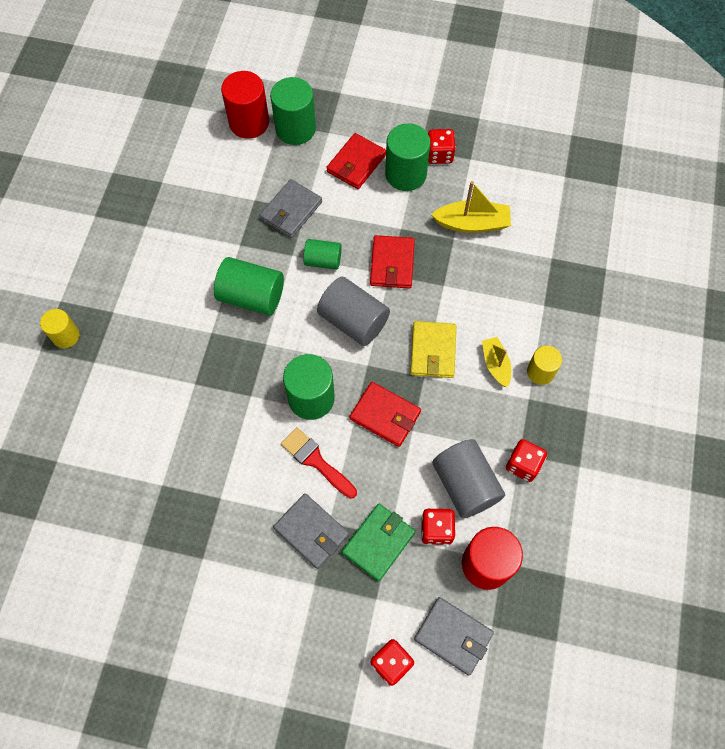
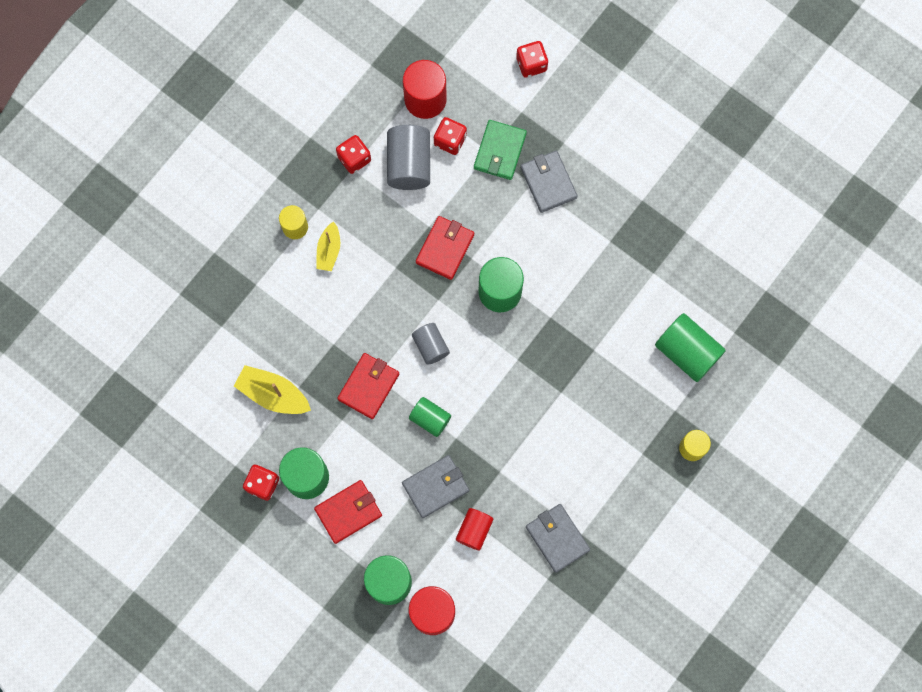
camera: 155 degrees left, 10 degrees up
(241, 192) = (474, 530): none -> red cylinder
(252, 296) = (510, 412): green cylinder -> green cylinder (687, 352)
(316, 461) = (520, 236): red brush -> none
(353, 321) = (430, 346): grey cylinder -> grey cylinder, size x0.61
(378, 542) = (499, 151): green wallet -> green wallet turned 45 degrees counterclockwise
(385, 415) = (445, 249): red wallet -> red wallet turned 60 degrees clockwise
(433, 351) = (376, 286): yellow wallet -> none
(453, 636) = (477, 62): grey wallet -> grey wallet (557, 538)

